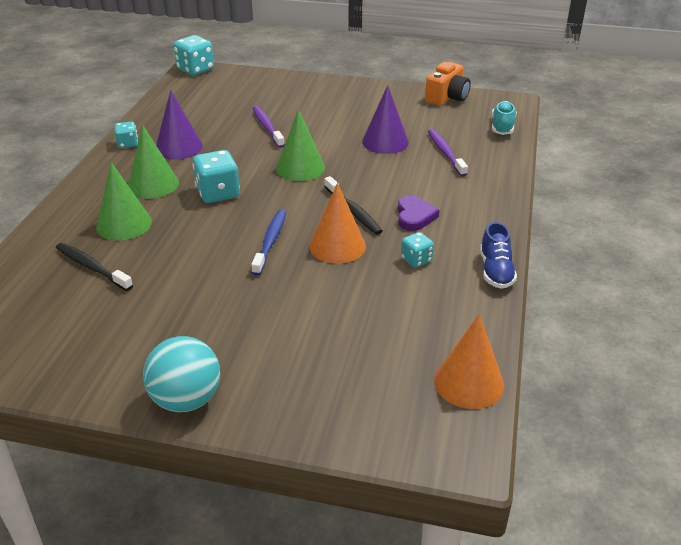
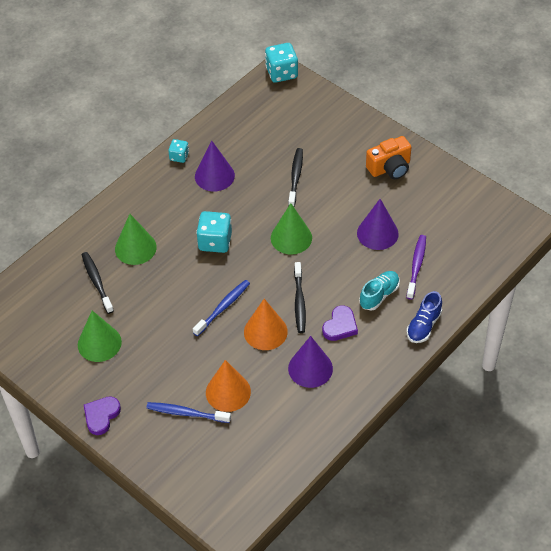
camera: 30 degrees right, 15 degrees up
(153, 184) = (174, 213): green cone -> green cone (99, 343)
(186, 399) = (101, 416): turquoise ball -> purple heart
(267, 127) = (295, 177): purple toothbrush -> black toothbrush
(303, 353) = (186, 413): none -> blue toothbrush
(416, 260) = (310, 368): turquoise dice -> purple cone
(447, 98) = (472, 196): orange camera -> orange camera (390, 168)
(469, 382) = (269, 481): orange cone -> orange cone (228, 392)
(495, 271) = (357, 403): blue shoe -> blue shoe (423, 326)
(502, 127) = (490, 253): turquoise shoe -> turquoise shoe (379, 295)

